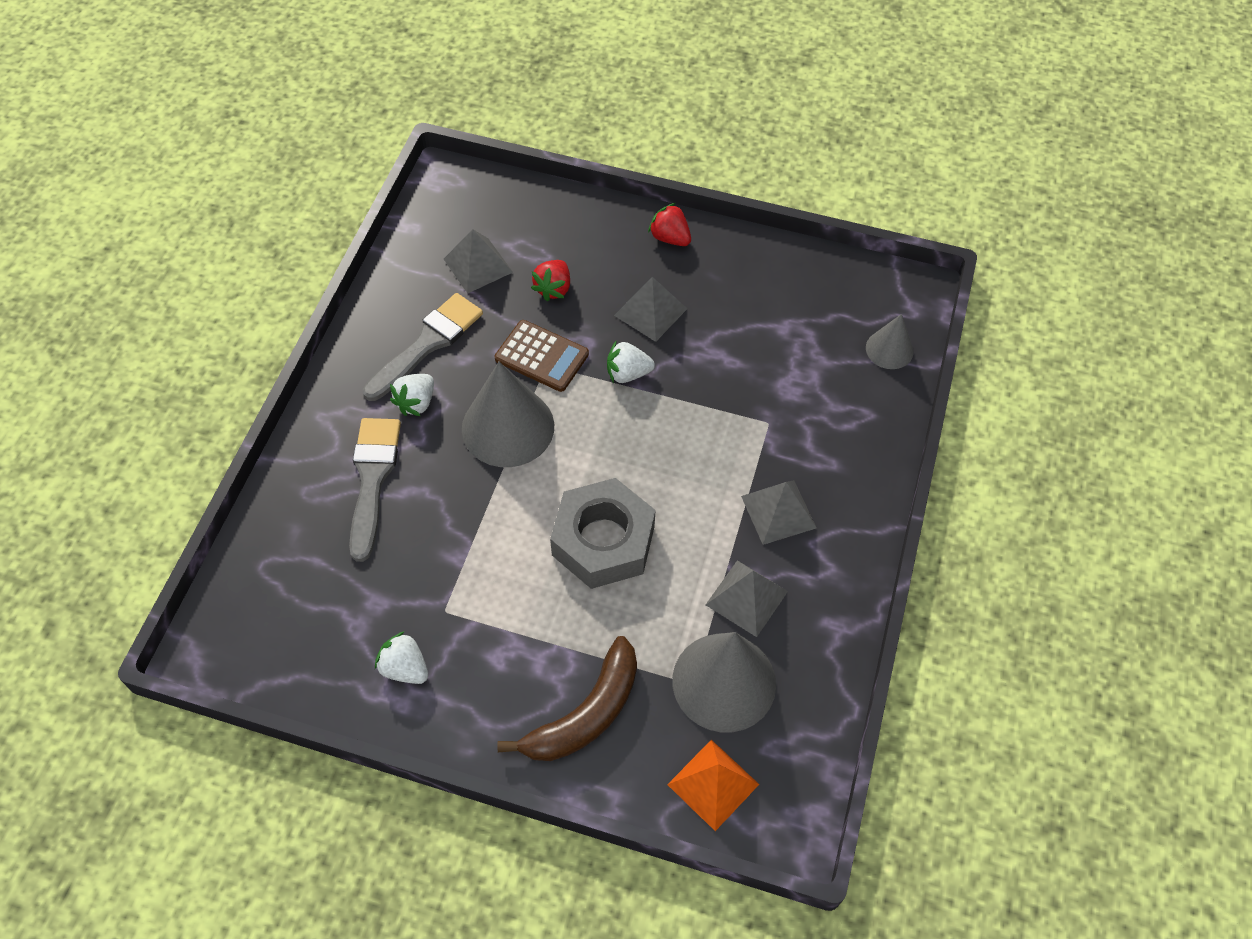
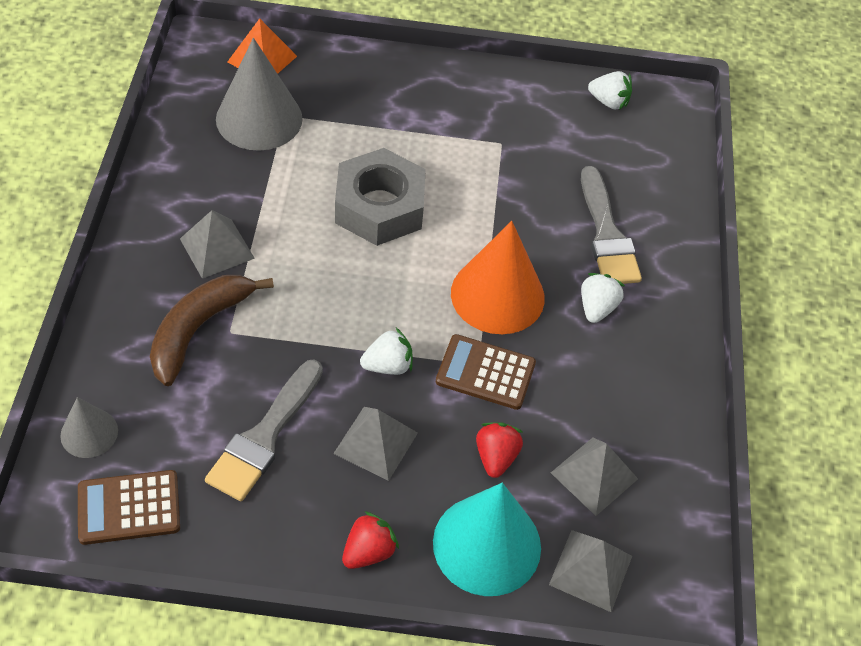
camera: 165 degrees right, 5 degrees down
(405, 668) = (518, 104): white strawberry -> white strawberry (609, 102)
(427, 344) = (612, 371): grey brush -> grey brush (264, 436)
(508, 427) = (497, 295): grey cone -> orange cone
(579, 231) = (487, 544): none -> turquoise cone
(585, 714) = (367, 89): brown banana -> brown banana (198, 329)
(670, 238) = (368, 551): red strawberry -> red strawberry turned 75 degrees counterclockwise
(746, 598) = (244, 177): grey pyramid -> grey pyramid (591, 570)
(852, 290) = (129, 508): none -> brown calculator

